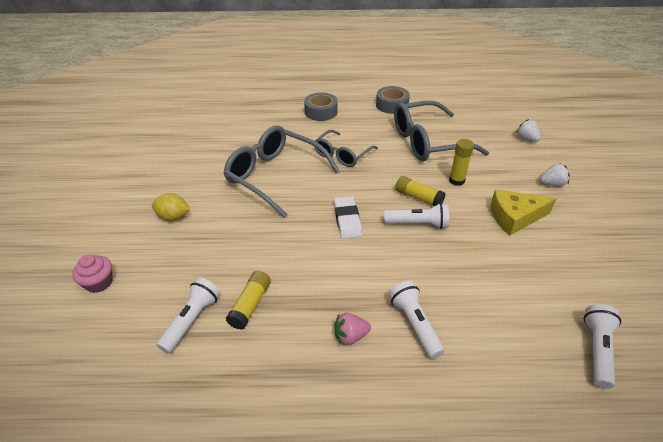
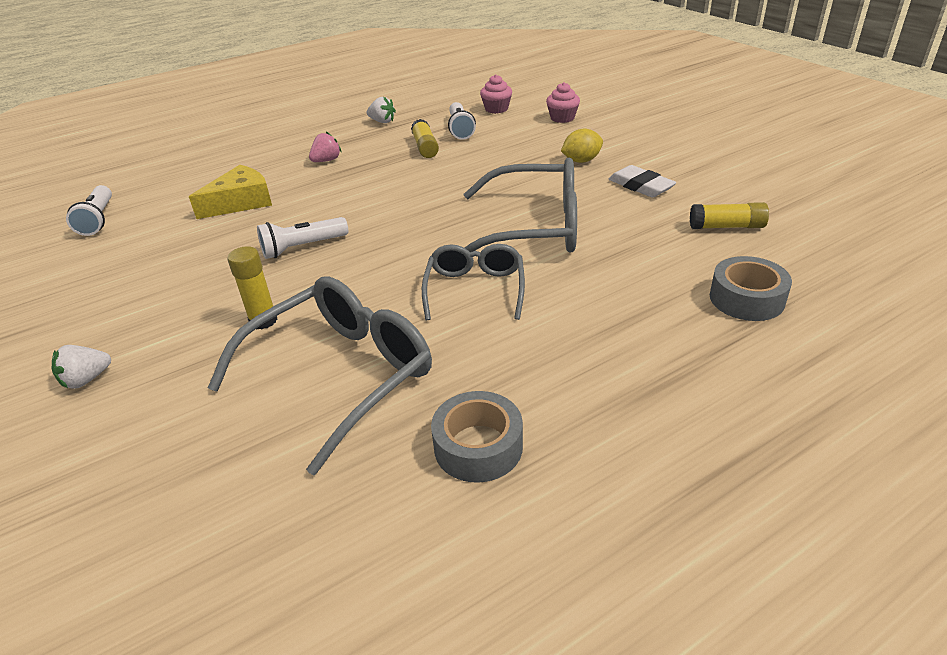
camera: 150 degrees right, 5 degrees down
(117, 342) = (496, 109): none -> pink cupcake
(321, 112) = (606, 354): grey tape -> grey tape (746, 299)
(347, 219) = (393, 221): white eraser -> white eraser (641, 186)
(415, 324) = (274, 182): white flashlight -> none
(418, 197) = (315, 275): yellow glue stick -> yellow glue stick (726, 226)
(514, 217) = (166, 301): yellow cheese -> yellow cheese (241, 202)
(526, 139) = (115, 479): white strawberry -> white strawberry (382, 121)

